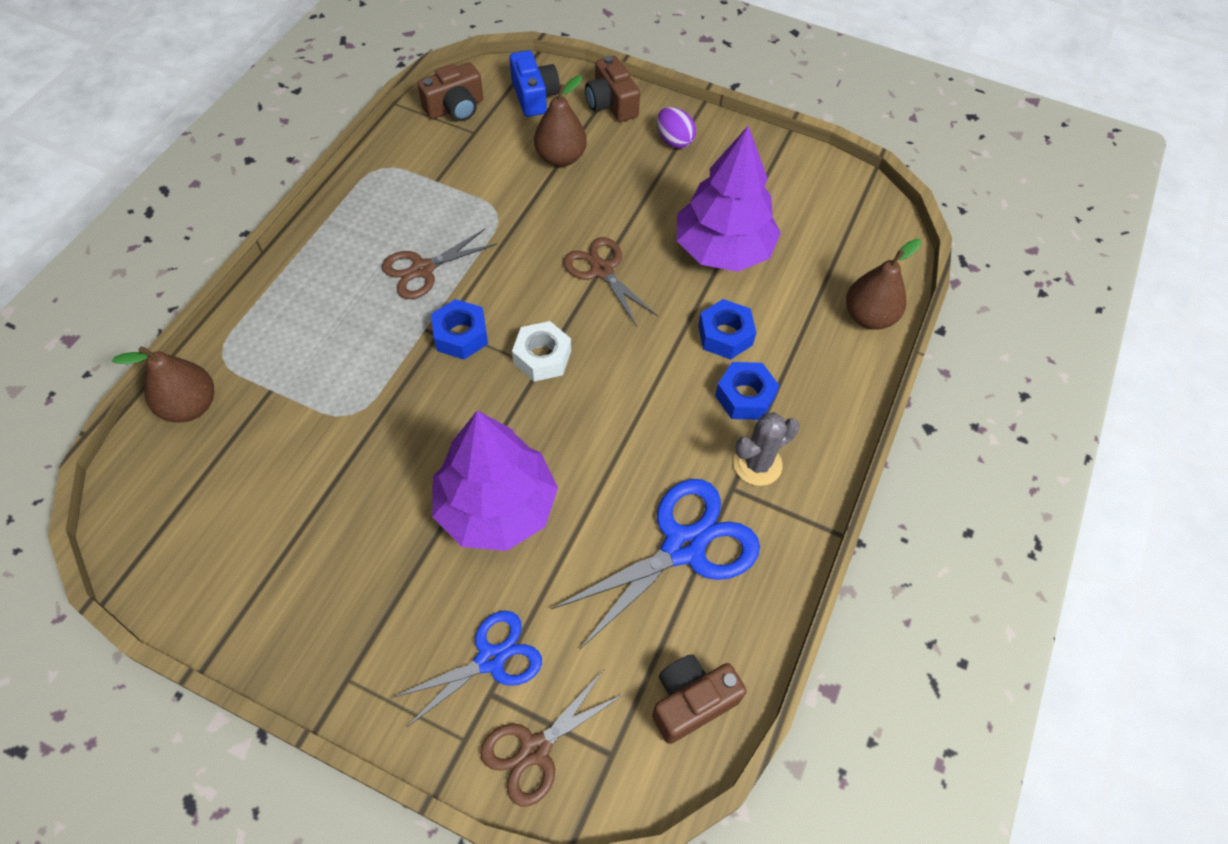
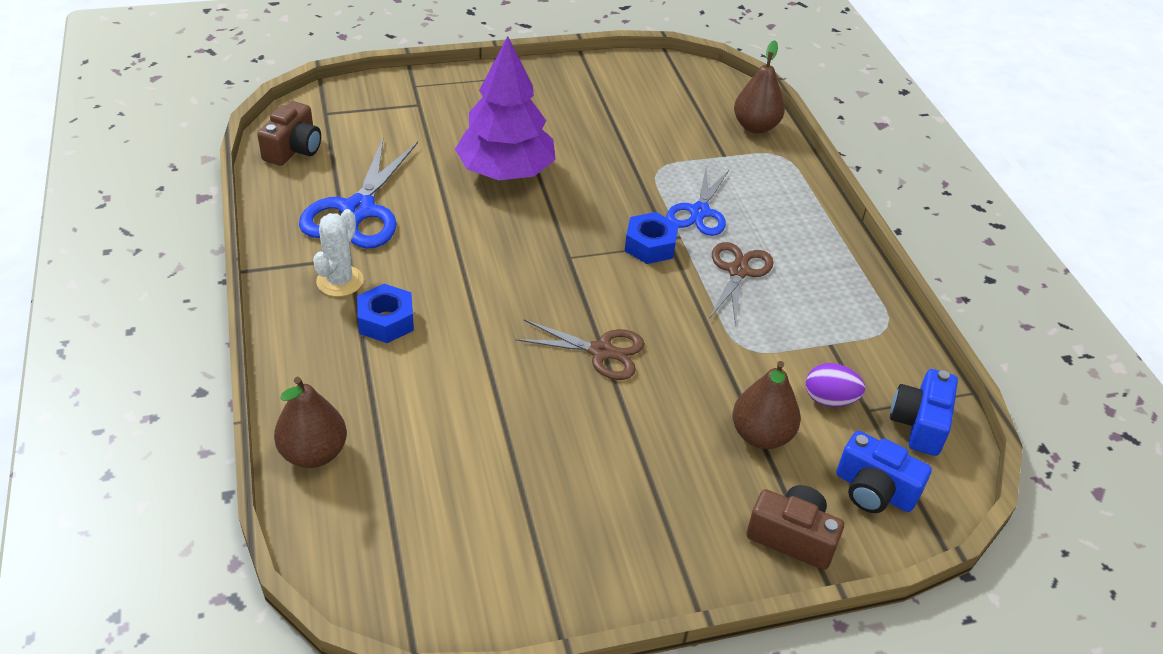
camera: 140 degrees right, 15 degrees down
(455, 108) = (919, 424): brown camera -> blue camera
(490, 659) = (433, 115): blue scissors -> blue scissors (699, 212)
(535, 749) = (371, 97): brown scissors -> none
(542, 357) = (574, 263): white nut -> none
(674, 140) = (678, 534): purple egg -> purple egg (829, 399)
(723, 249) = (511, 437): purple tree -> none
(725, 335) = (442, 359): blue nut -> none
(757, 464) = (340, 281): grey cactus -> white cactus

